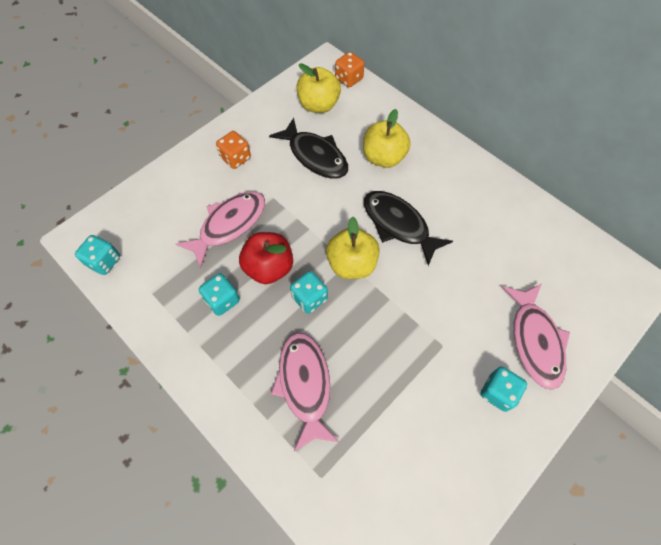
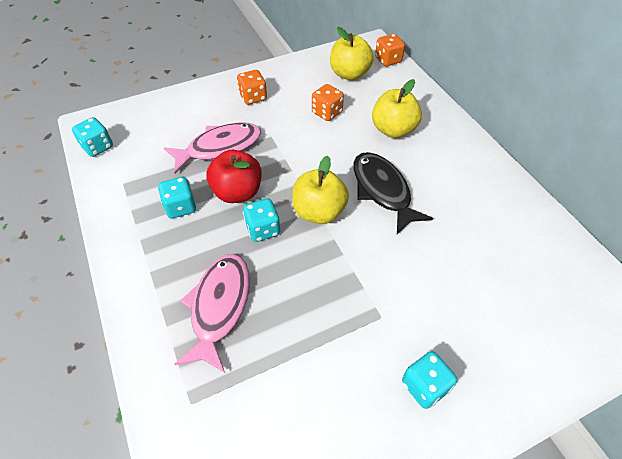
camera: 20 degrees right, 10 degrees down
(315, 156) = (327, 113): black fish -> orange dice
(535, 341) = (490, 346): pink fish -> none

